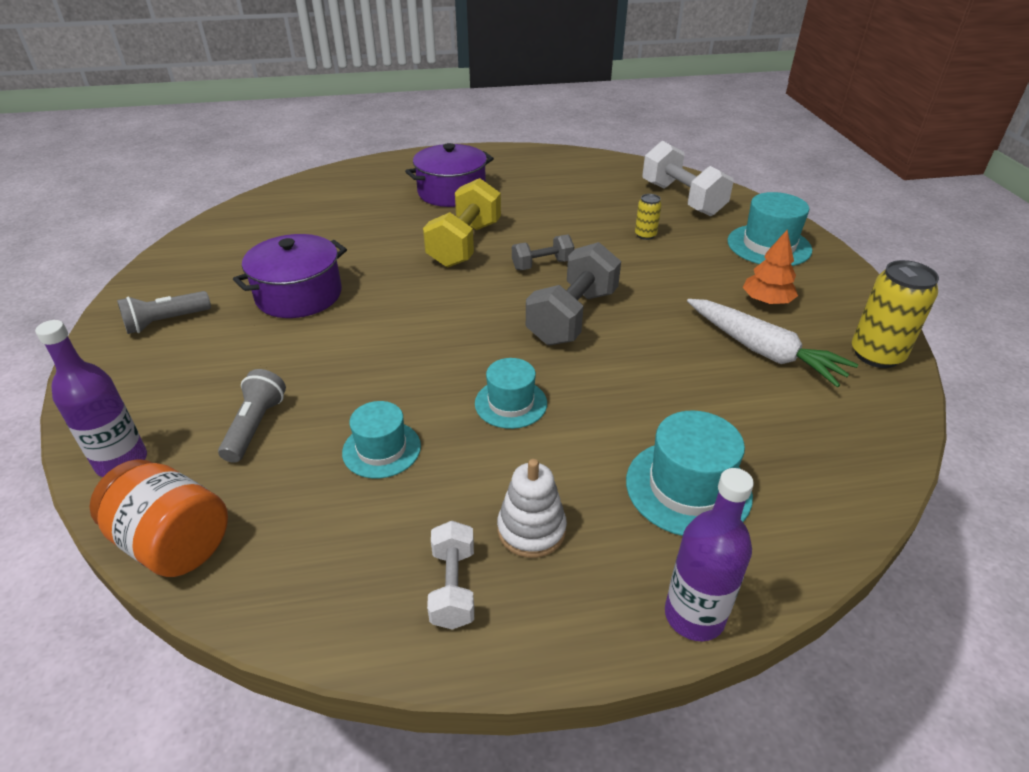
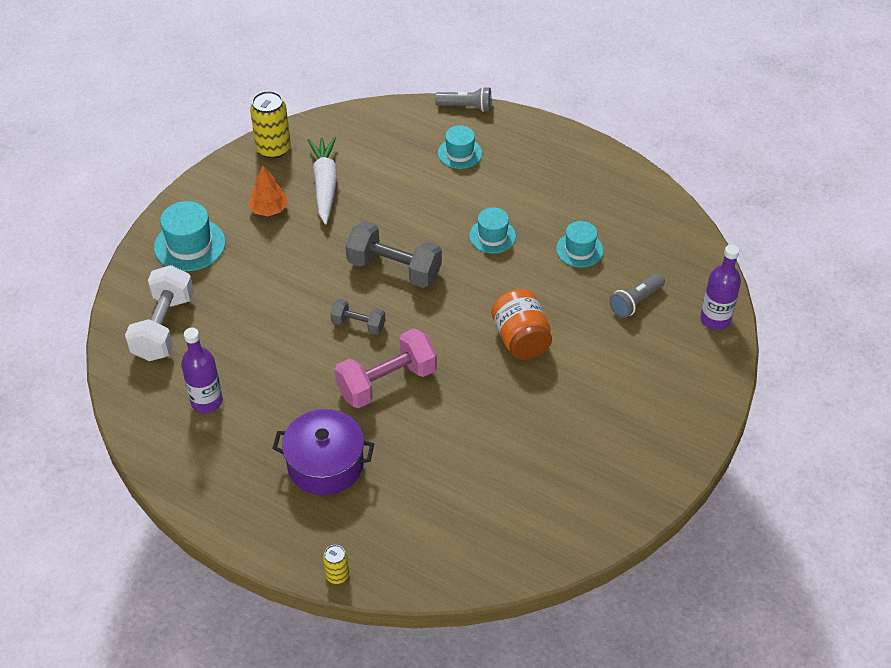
camera: 140 degrees left, 10 degrees up
(166, 322) = (654, 428): grey flashlight -> grey flashlight (466, 107)
(174, 542) = (702, 259): orange jar -> orange jar (521, 339)
(299, 295) = (549, 400): purple pot -> none
(453, 587) = (595, 175): white dumbbell -> none
(465, 244) = (387, 382): yellow dumbbell -> pink dumbbell
(531, 530) = (544, 176): white stacking toy -> none
(572, 317) = (394, 269): grey dumbbell -> grey dumbbell turned 45 degrees clockwise
(645, 235) = (251, 307): yellow can -> yellow can (337, 575)
(688, 487) = (459, 153): turquoise hat -> turquoise hat, size x0.66
(694, 615) = (516, 118): purple bottle -> purple bottle (207, 401)

